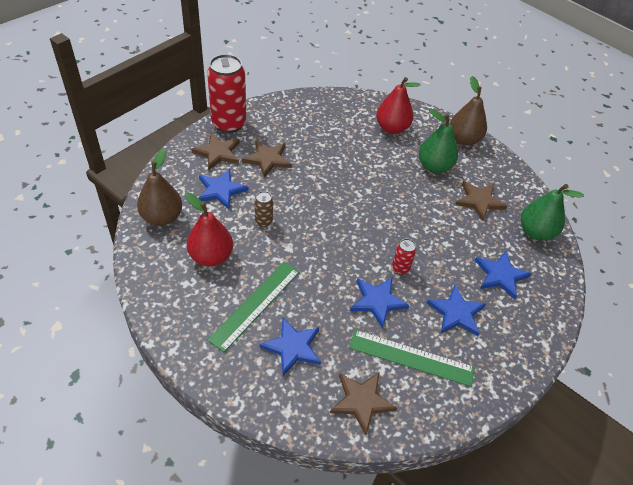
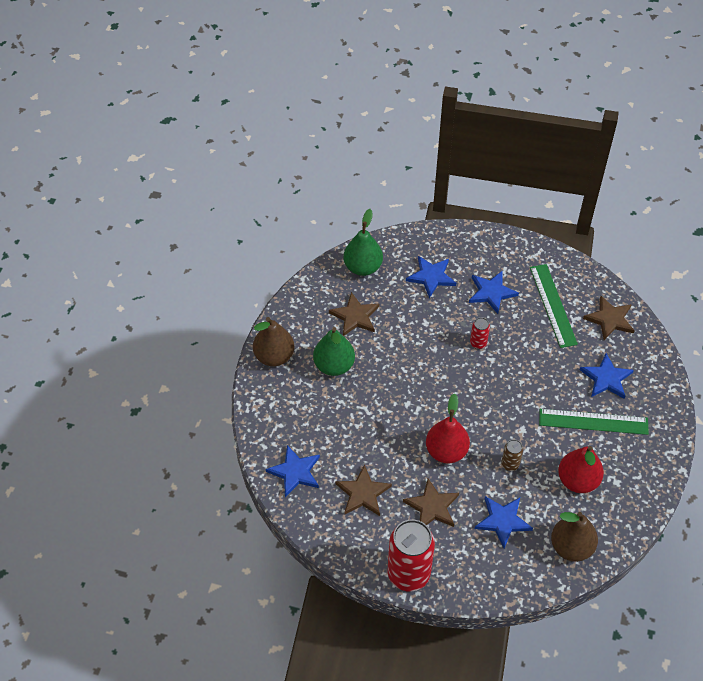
camera: 115 degrees left, 5 degrees up
(218, 153) = (457, 556): brown star -> brown star (363, 493)
(377, 301) = (522, 344): blue star -> blue star (295, 472)
(392, 128) = (302, 423): red pear -> red pear (446, 451)

